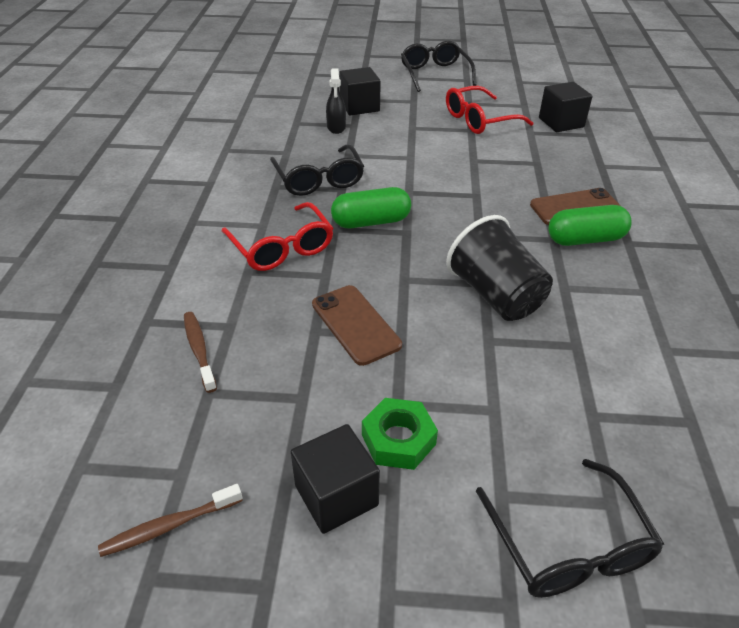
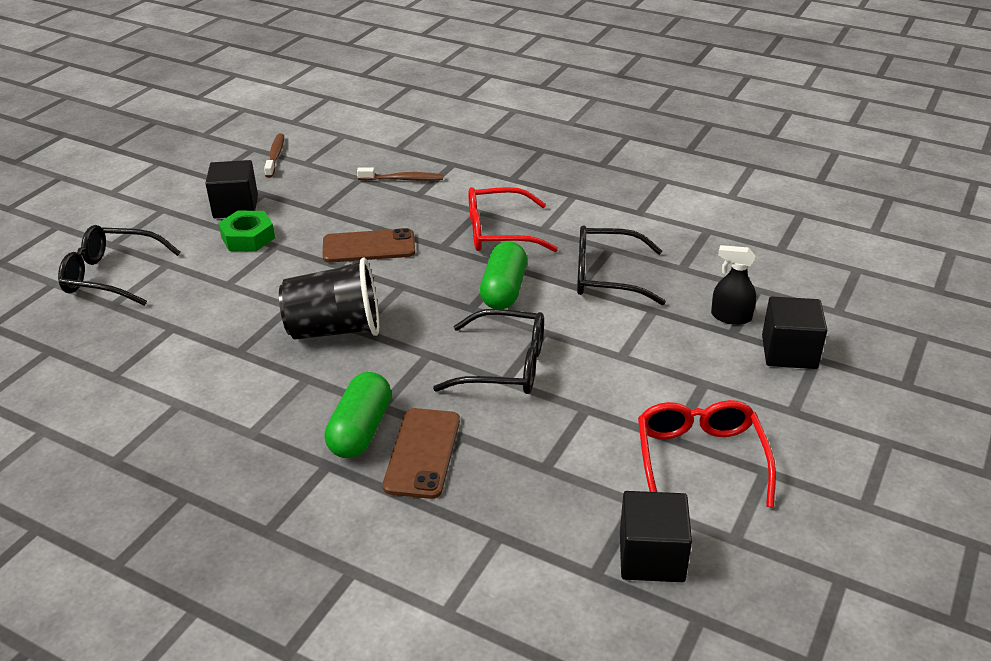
camera: 115 degrees right, 5 degrees down
(435, 74) = (899, 471): black glasses -> black glasses (505, 365)

